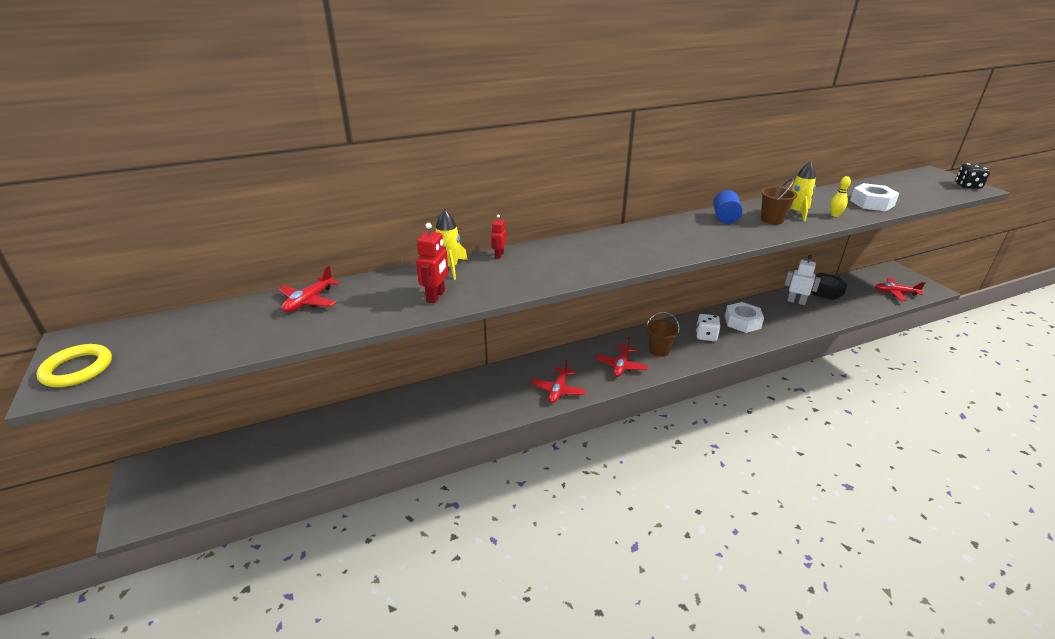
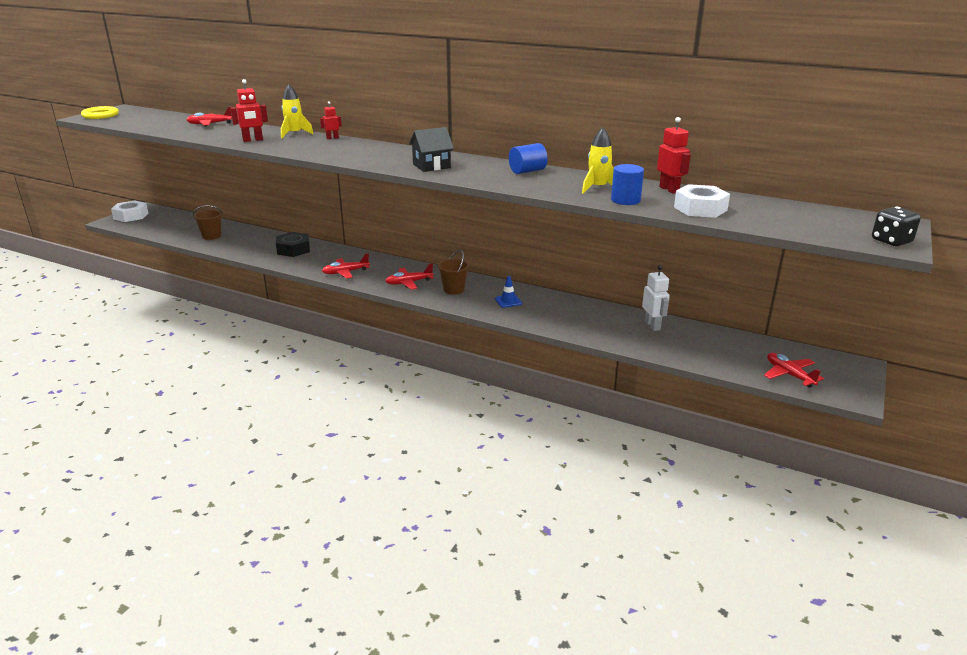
camera: 50 degrees right, 5 degrees down
(665, 245) = (431, 166): none -> black house
(706, 336) = (508, 301): white dice -> blue traffic cone
(742, 322) = (562, 310): white nut -> white nut (131, 216)
(772, 219) = (559, 184): brown bucket -> brown bucket (211, 236)
(819, 196) = (669, 189): none -> red robot
(825, 290) = (709, 335): black nut -> black nut (293, 249)
(835, 215) = (625, 200): yellow bowling pin -> blue cylinder

